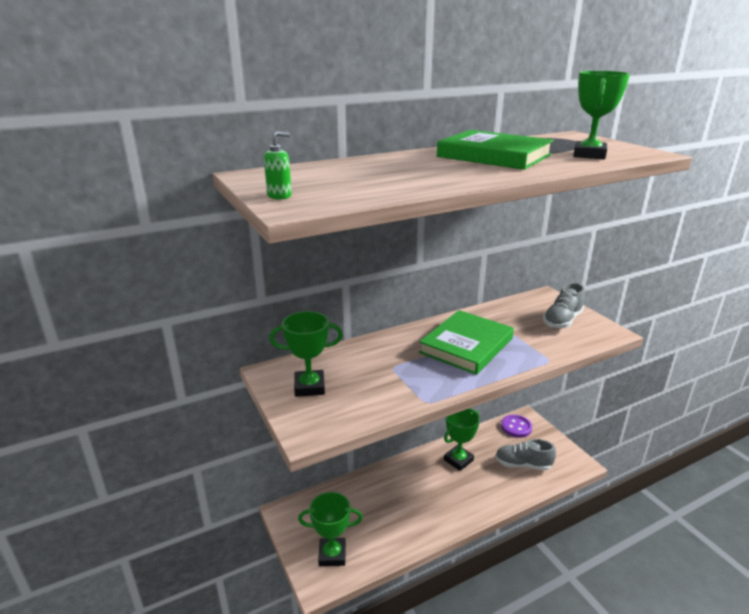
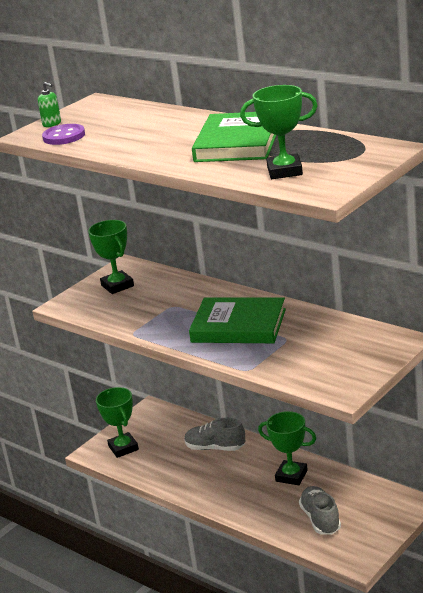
camera: 70 degrees right, 0 degrees up
(516, 427) = (385, 499): purple button -> purple button (64, 136)
(562, 321) = (343, 361): grey shoe -> grey shoe (215, 448)

